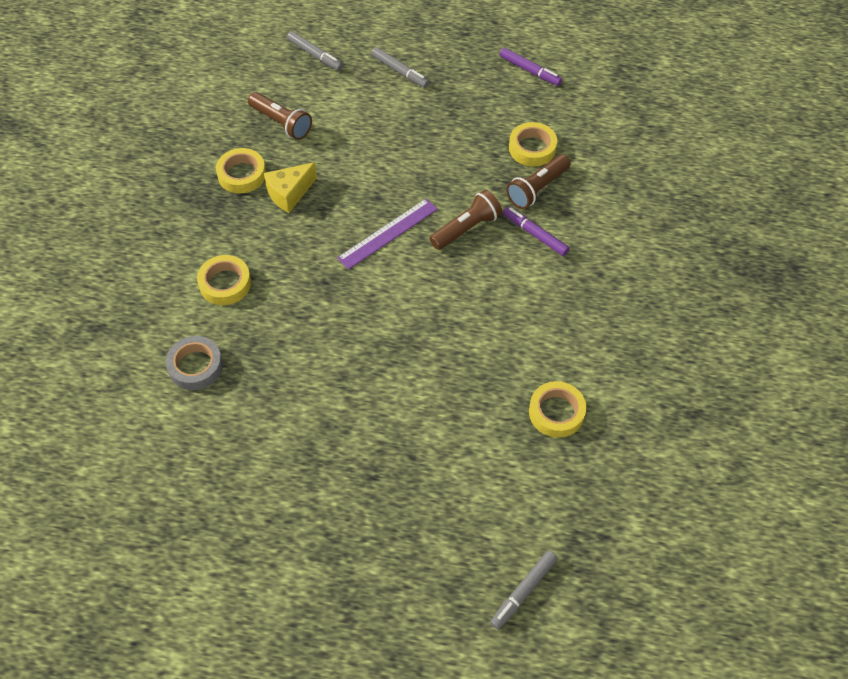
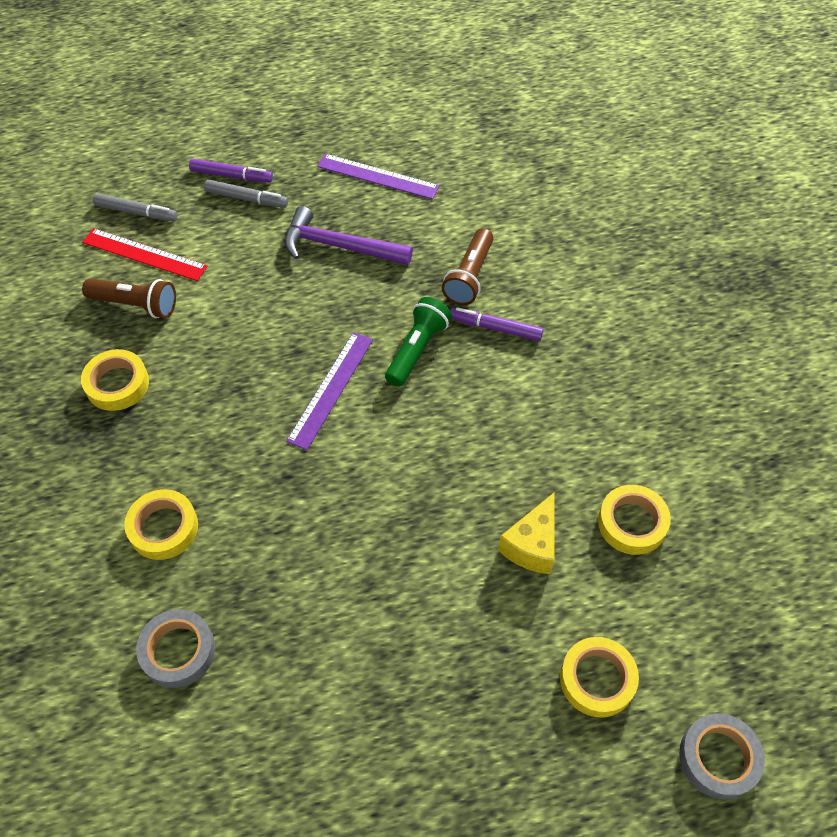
camera: 25 degrees left, 0 degrees up
(289, 194) = (188, 386): yellow cheese -> yellow cheese (532, 545)
(305, 88) = (144, 254): none -> red ruler
(450, 131) = (339, 246): none -> purple hammer
(466, 228) = (417, 349): brown flashlight -> green flashlight
(508, 87) = (377, 176): none -> purple ruler
(523, 591) = (718, 758): grey marker -> grey tape
(529, 70) = (390, 151): purple marker -> purple marker (231, 175)
(532, 148) = (439, 234): yellow tape -> yellow tape (597, 679)

